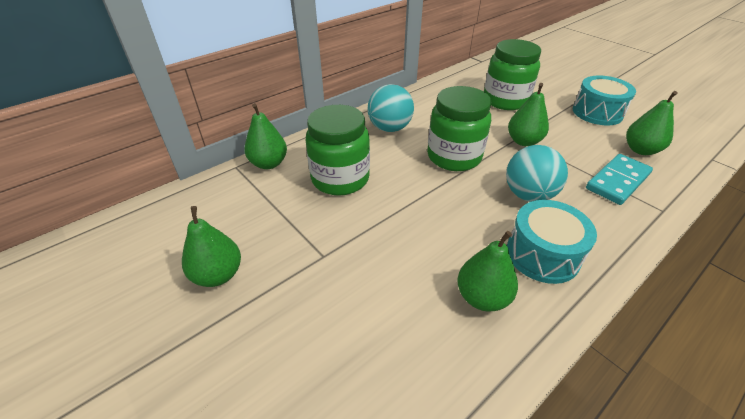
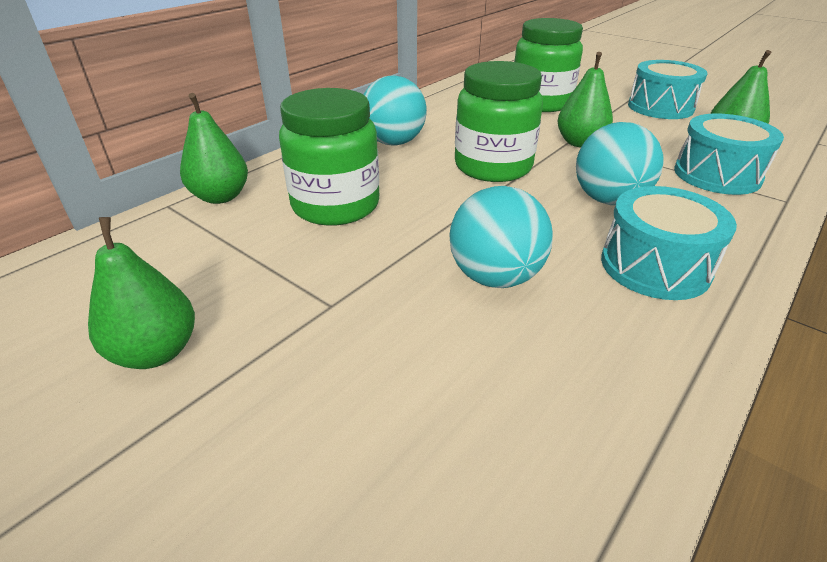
camera: 10 degrees left, 5 degrees down
(431, 249) = (495, 277): none -> turquoise ball
(482, 297) = (590, 330): green pear -> none
(617, 181) = (717, 175): turquoise domino -> turquoise drum

